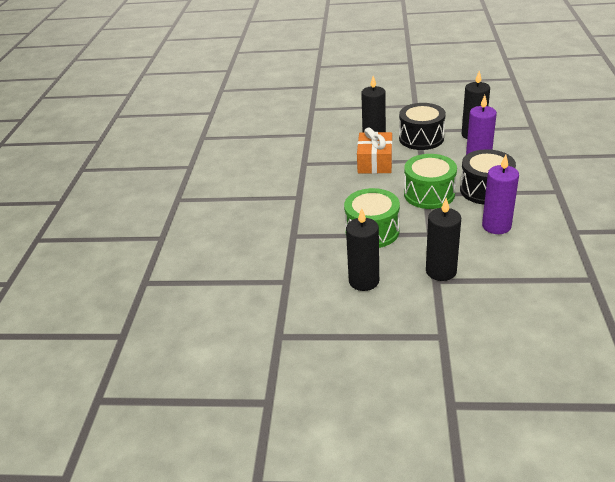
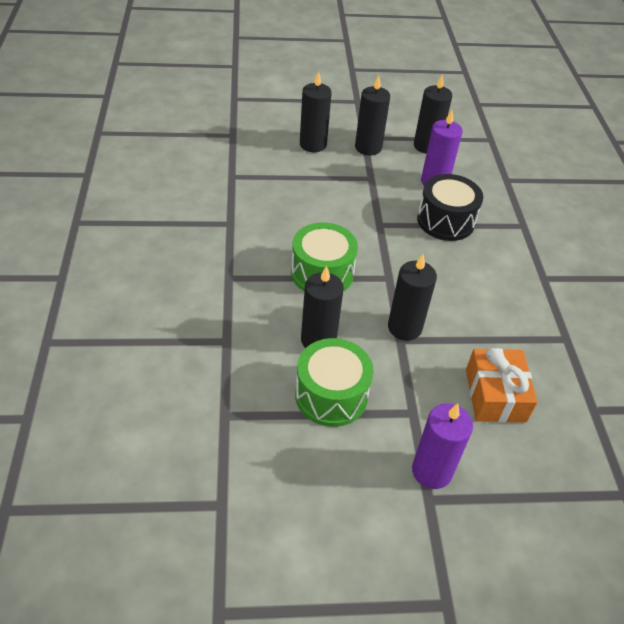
camera: 15 degrees left, 10 degrees up
(375, 162) = (317, 178): orange gift -> orange gift (495, 395)
(421, 138) = (368, 147): black drum -> black candle
(429, 194) = (383, 224): green drum -> green drum (331, 395)
(496, 226) = (461, 269): purple candle -> purple candle (432, 471)

